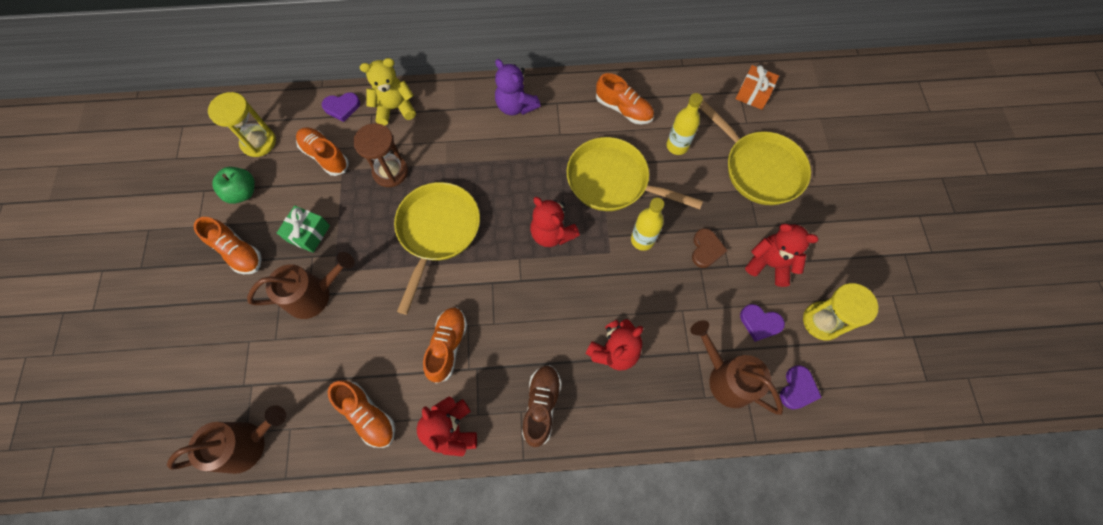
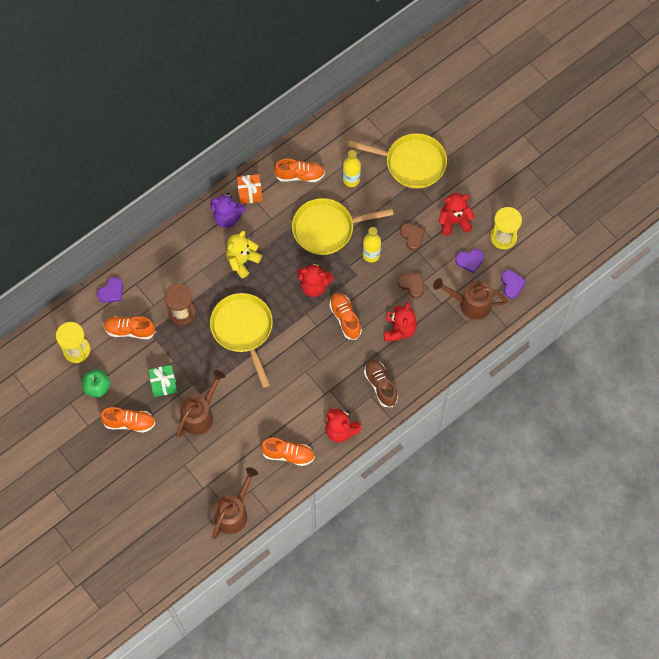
camera: 35 degrees left, 0 degrees up
(395, 108) = (148, 270): yellow teddy bear -> yellow teddy bear (242, 261)
(447, 346) = (303, 389): orange shoe -> orange shoe (345, 318)
(667, 306) = (412, 285): none -> brown heart
(753, 93) = (375, 112): orange gift -> orange gift (250, 192)

